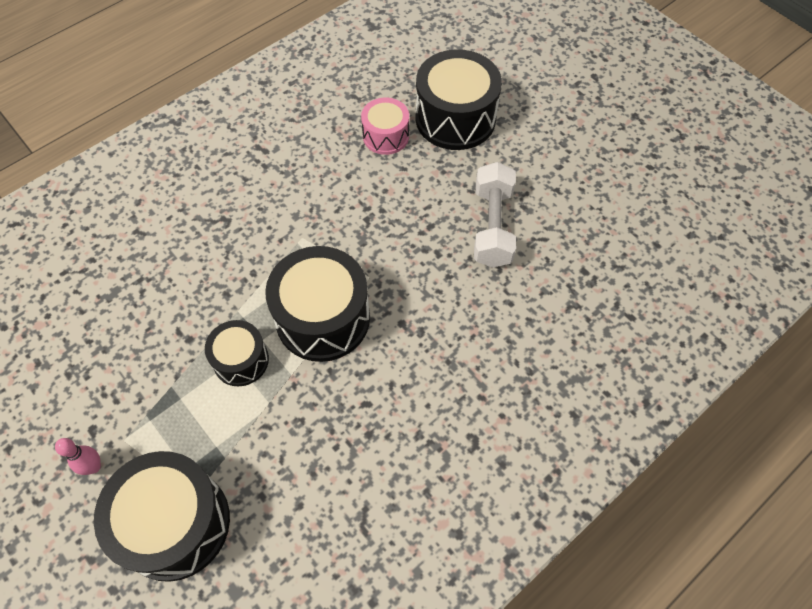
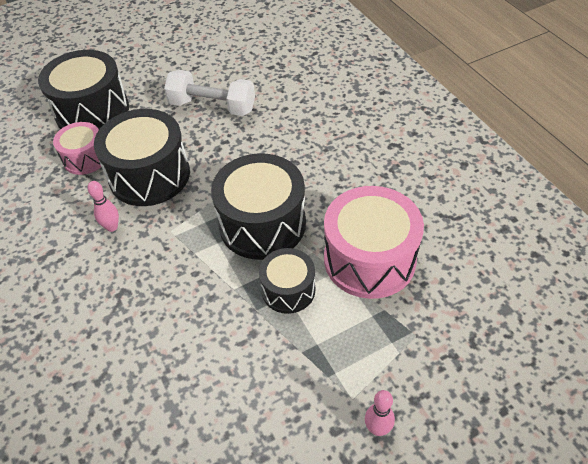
camera: 75 degrees left, 10 degrees down
(175, 524) = (443, 353): black drum -> black drum (149, 175)
(288, 434) = (369, 259): none -> pink drum
(300, 188) = (112, 227): none -> pink bowling pin

